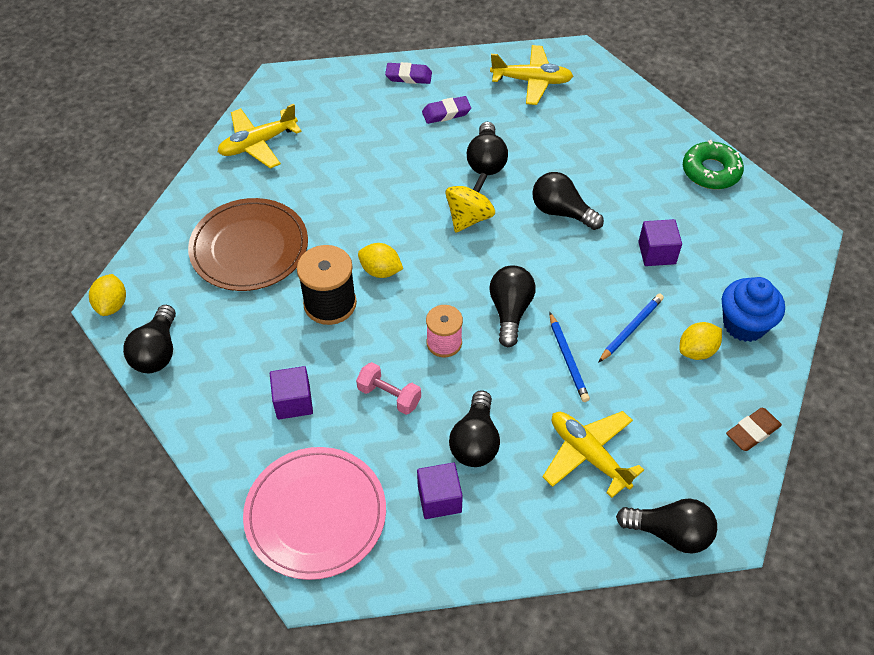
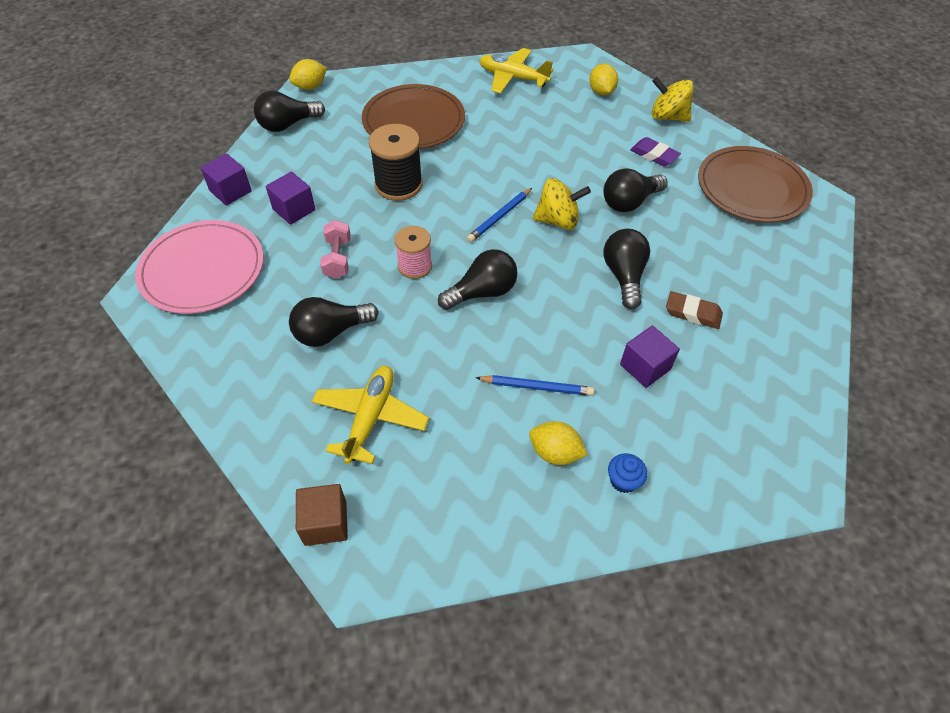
camera: 55 degrees right, 0 degrees up
(380, 271) = (454, 196): yellow lemon -> yellow lemon (601, 92)
(408, 76) = (667, 117): purple eraser -> yellow spinning top
(439, 499) = (260, 335): purple cube -> purple cube (230, 191)
(532, 81) = (752, 188): yellow plane -> brown plate
(568, 359) = (463, 355): blue pencil -> blue pencil (499, 217)
(670, 533) = (325, 523): black light bulb -> brown cube
(711, 171) = (794, 365): green donut -> none
(744, 324) = (623, 481): blue cupcake -> blue cupcake, size x0.52
(752, 431) = (493, 546): brown eraser -> brown eraser (693, 313)

